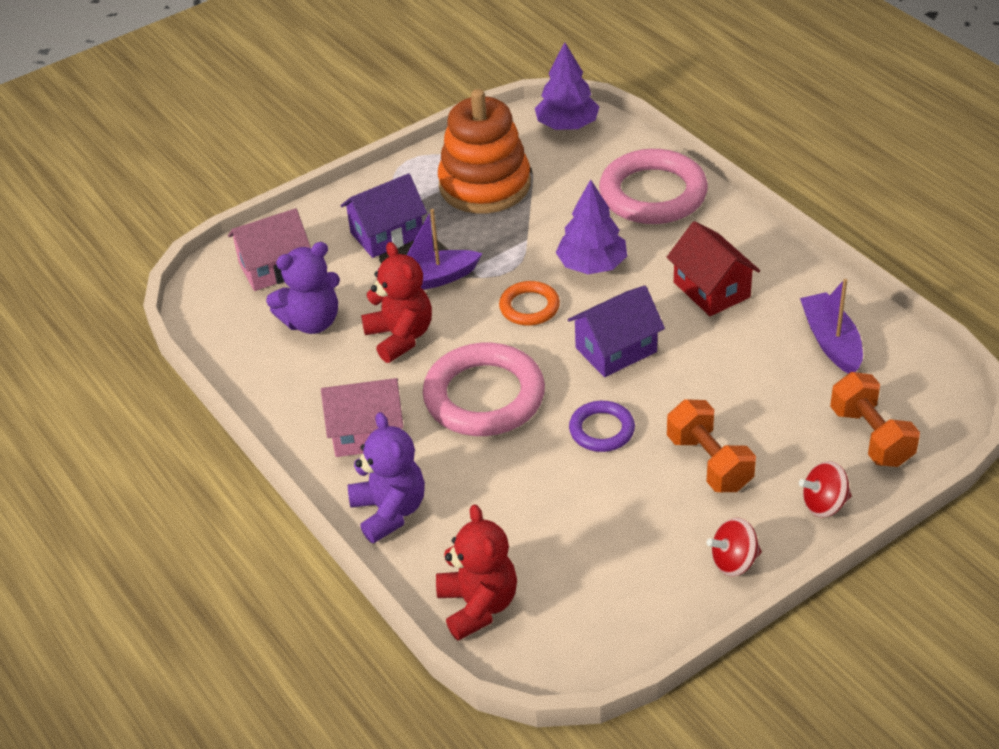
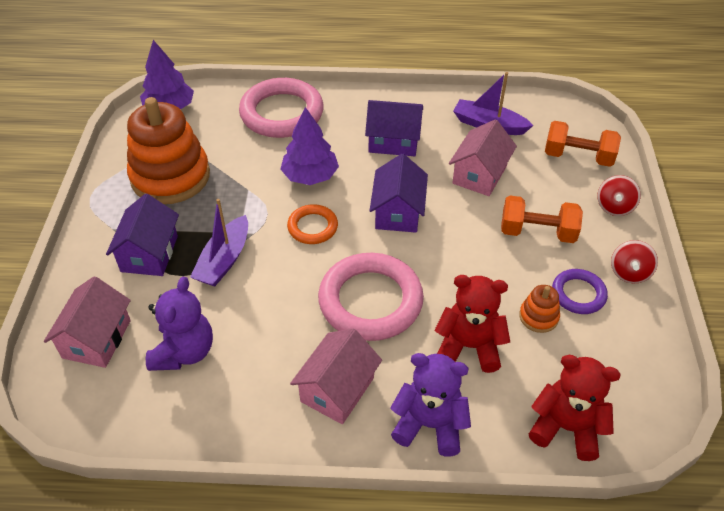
camera: 55 degrees left, 5 degrees up
(400, 337) = (261, 310): red teddy bear -> red teddy bear (469, 346)
(593, 521) = (538, 317): none -> orange stacking toy
(602, 430) = (462, 262): purple ring -> purple ring (578, 294)
(711, 290) = (393, 142): red house -> purple house
(742, 376) = (479, 175): none -> pink house

